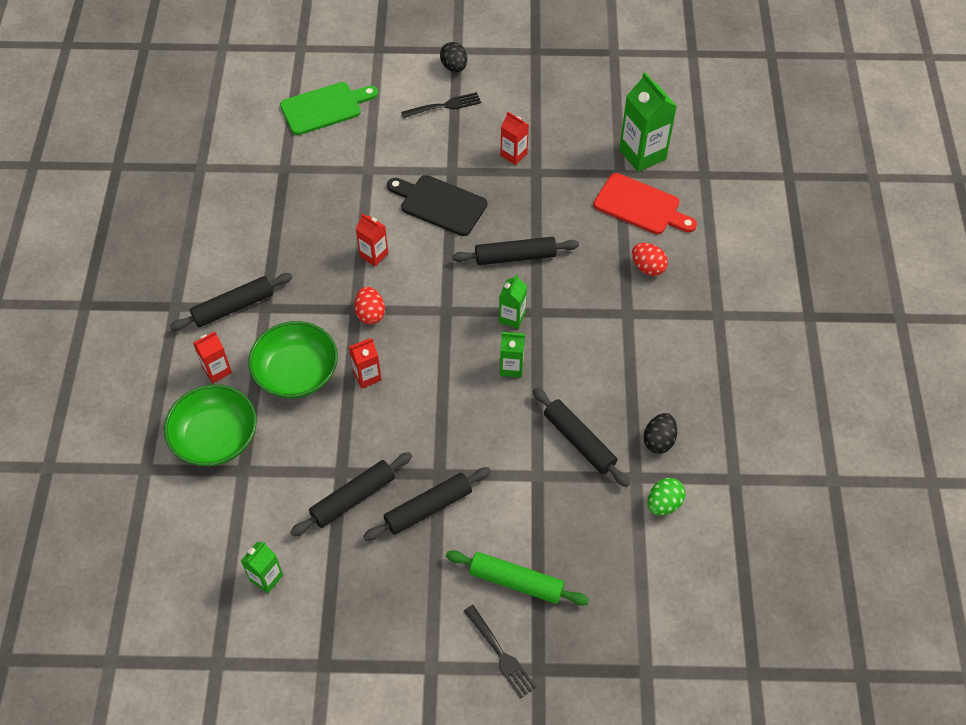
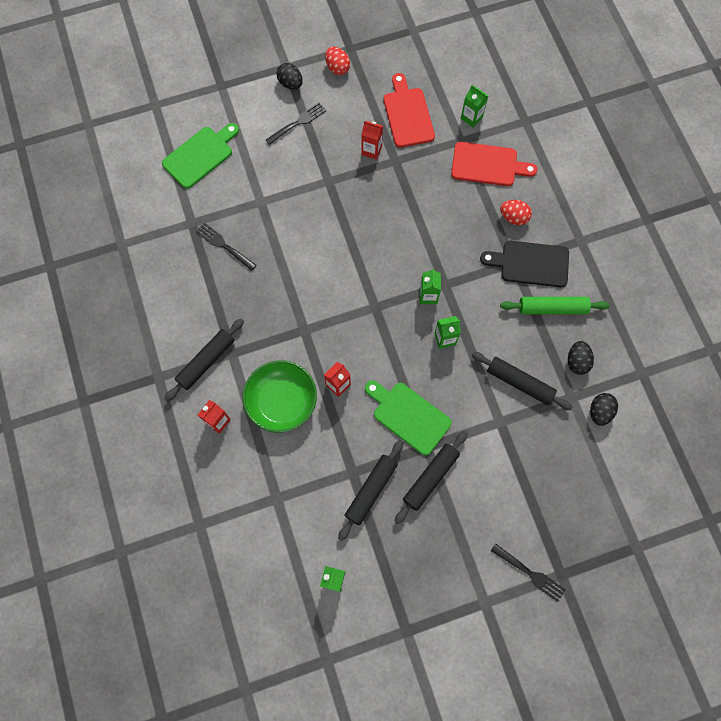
camera: 20 degrees left, 15 degrees up
(215, 438) = (243, 479): green bowl -> none
(308, 200) = (224, 246): none -> black fork
(370, 314) = (317, 330): red egg -> red egg (337, 68)
(374, 255) = (298, 277): red carton -> none
(433, 434) = (408, 416): none -> green cutting board
(440, 204) = (331, 214): black cutting board -> black cutting board (530, 264)
(515, 257) = (409, 242): black rolling pin -> none
(516, 581) = (518, 513): green rolling pin -> green rolling pin (552, 308)
(570, 131) = (407, 115): none -> red cutting board
(642, 154) = (471, 118): green carton -> green carton, size x0.56
(663, 504) = (599, 412): green egg -> black egg

